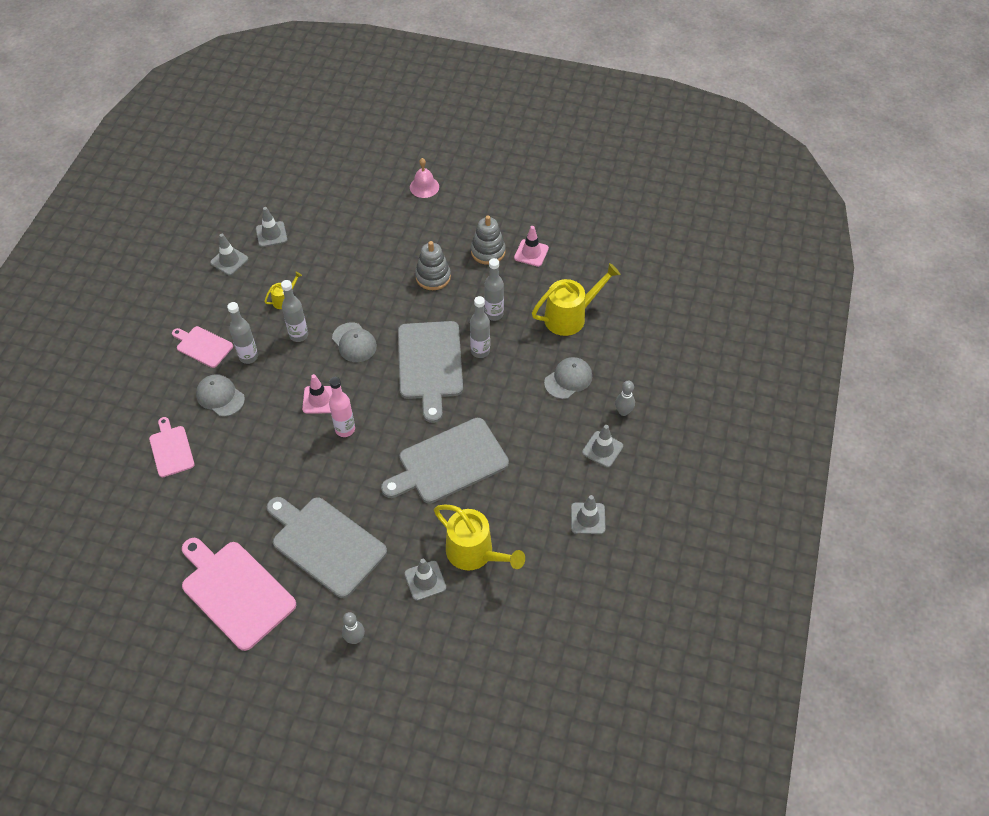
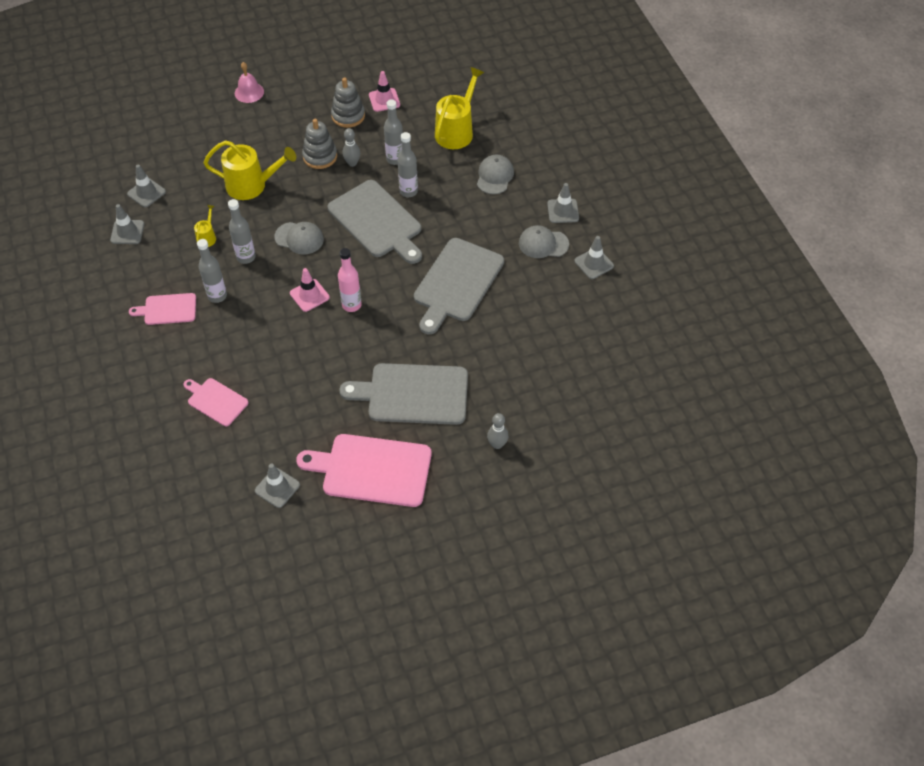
camera: 35 degrees left, 0 degrees up
(220, 396) = (221, 338): grey cap -> grey cap (543, 244)
(425, 580) = (513, 374): grey traffic cone -> grey traffic cone (277, 488)
(475, 553) = (534, 334): yellow watering can -> yellow watering can (252, 185)
(623, 411) = (555, 177): grey bowling pin -> grey bowling pin (352, 163)

